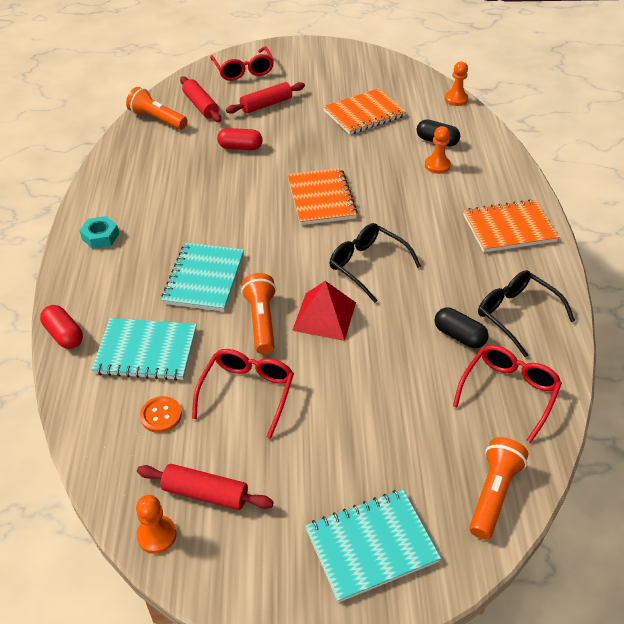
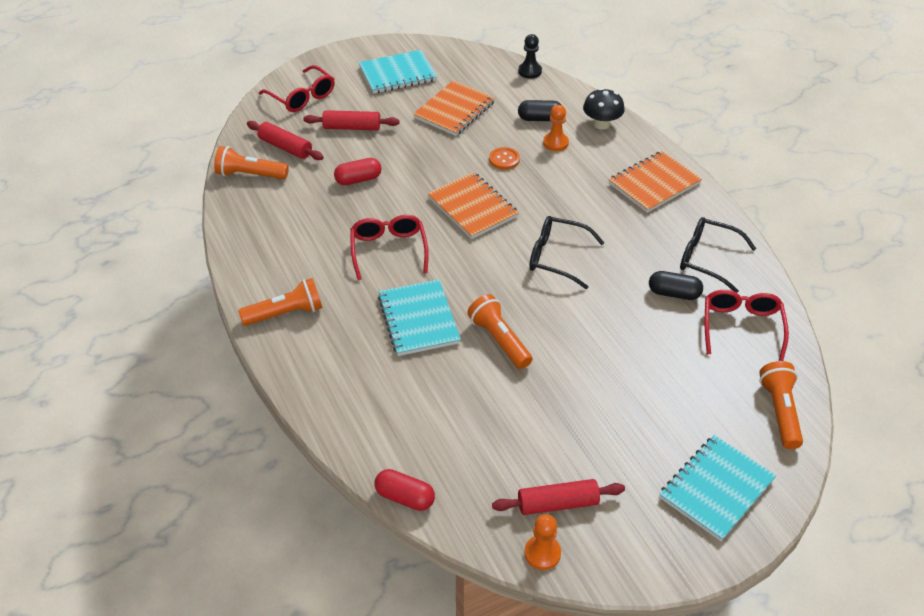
camera: 25 degrees left, 0 degrees up
(64, 335) = (324, 419): red capsule -> red capsule (405, 497)
(100, 236) = (286, 313): turquoise nut -> orange flashlight
(146, 351) = (415, 405): turquoise notebook -> turquoise notebook (397, 74)
(161, 415) = (471, 455): orange button -> orange button (504, 159)
(247, 393) = (532, 407): red glasses -> red glasses (389, 250)
(266, 105) = (352, 127): red rolling pin -> red rolling pin turned 60 degrees clockwise
(324, 316) = (551, 316): red pyramid -> none
(456, 99) = (529, 71): orange pawn -> black pawn
(493, 161) = (601, 124): none -> black mushroom

